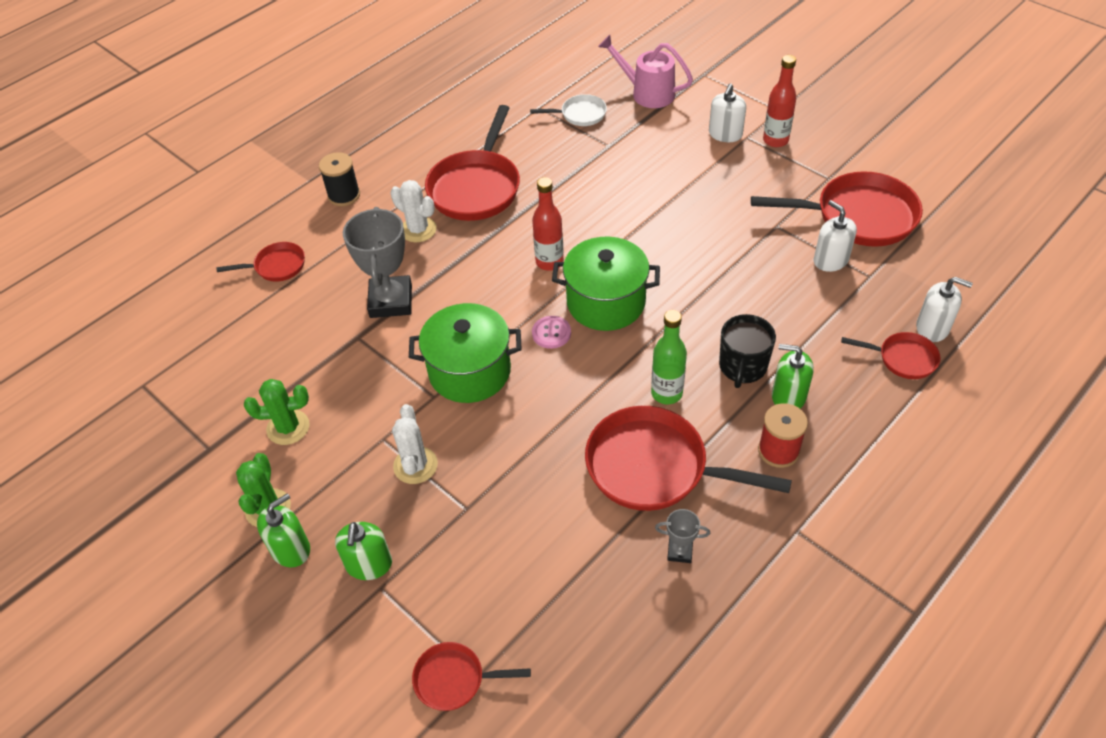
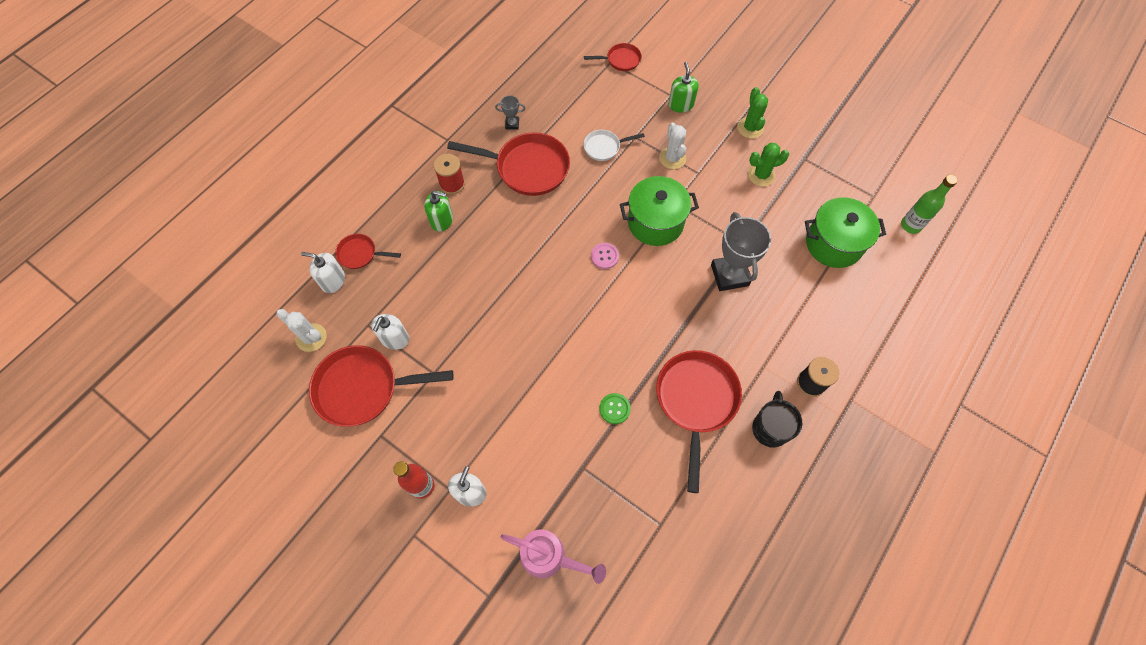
camera: 170 degrees right, 15 degrees up
(276, 266) = (832, 301): red pan -> none
(291, 549) = (727, 108): green soap dispenser -> none
(418, 230) = (732, 347): white cactus -> white cactus (311, 337)
(549, 262) = (616, 321): red bottle -> none
(567, 186) = (614, 409): none -> green button
(580, 114) = (616, 515): white pan -> white pan (604, 147)
(606, 302) = (568, 285): green pot -> green pot (833, 244)
(666, 393) = (521, 216): green bottle -> green bottle (910, 225)
(742, 367) = (470, 240): black mug -> black mug (770, 428)
(830, 260) = (395, 338): white soap dispenser -> white soap dispenser turned 60 degrees clockwise

